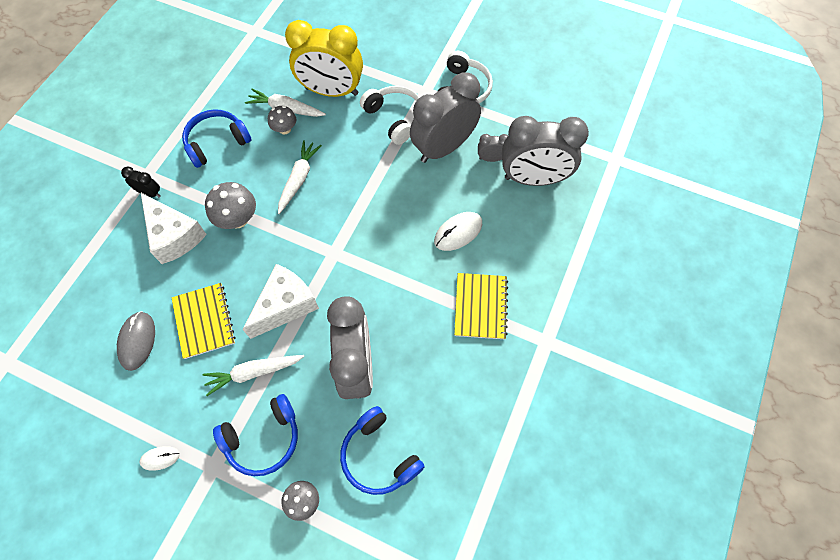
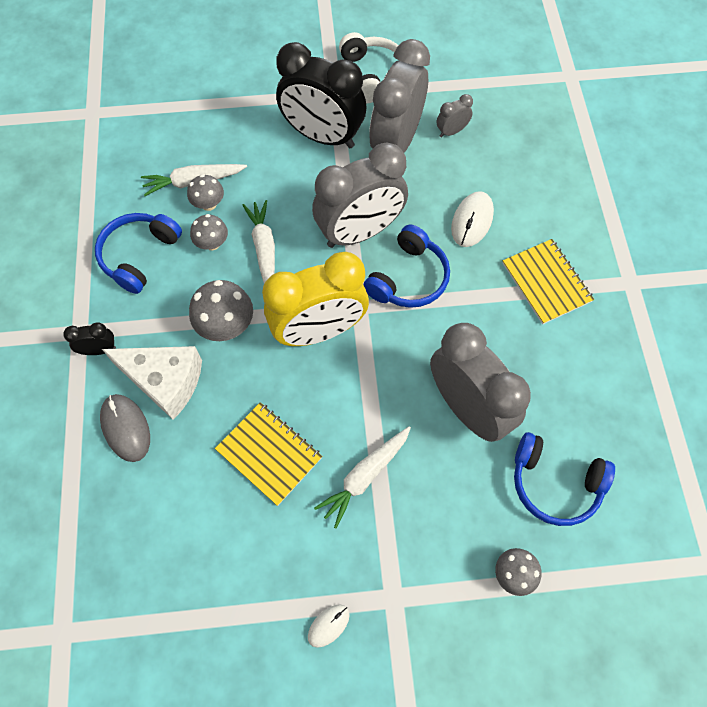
camera: 30 degrees left, 0 degrees up
(137, 341) = (208, 518): grey mouse -> grey mouse (126, 428)
(263, 438) = (425, 537): blue headphones -> blue headphones (408, 278)
(268, 158) = (212, 243): none -> grey mushroom
(285, 305) = (347, 388): white cheese -> none
(331, 91) = (232, 139): yellow clock -> yellow clock (319, 331)
(395, 118) = (323, 136): white headphones -> black clock
(533, 179) = (507, 131): grey clock -> grey clock (360, 232)

